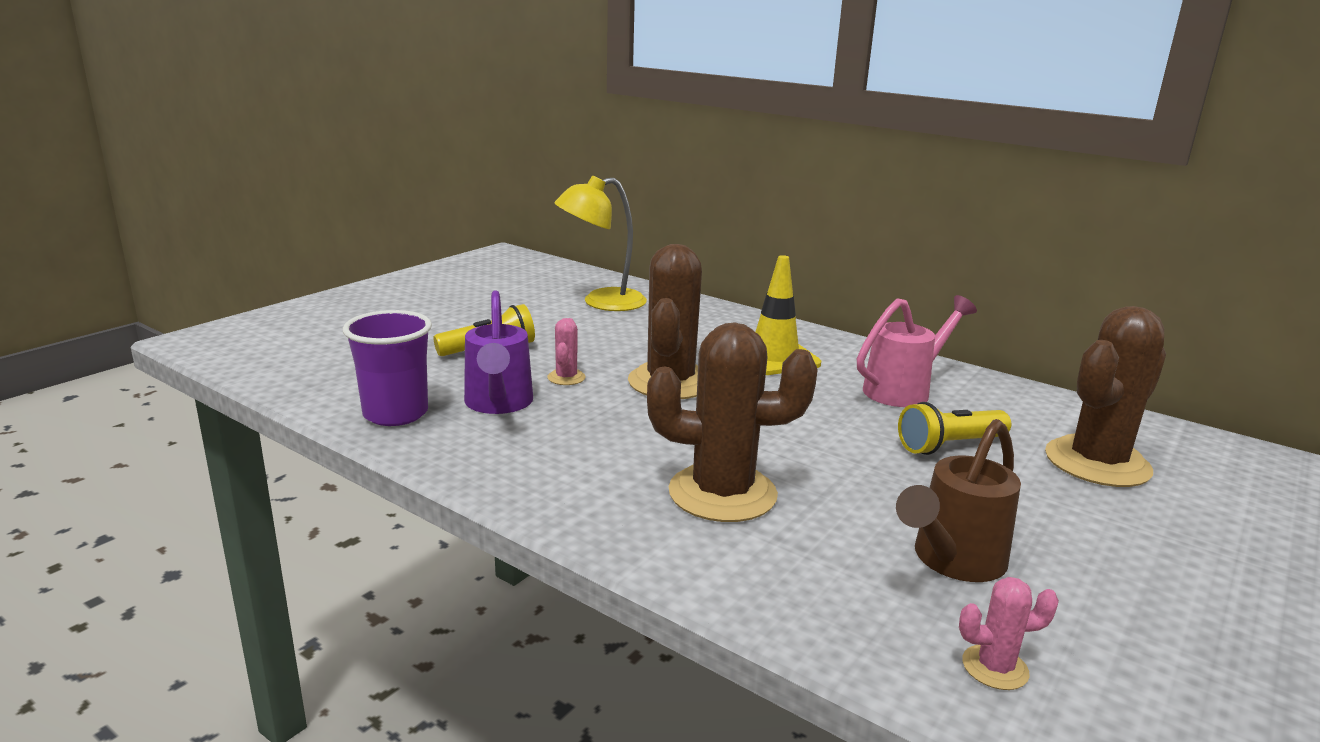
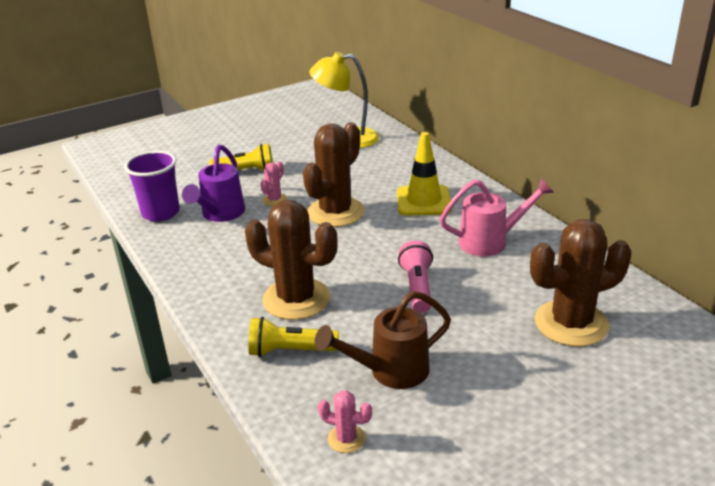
camera: 25 degrees right, 10 degrees up
(872, 452) = (417, 287): none -> pink flashlight
(949, 445) = (476, 291): yellow flashlight -> yellow flashlight (290, 351)

